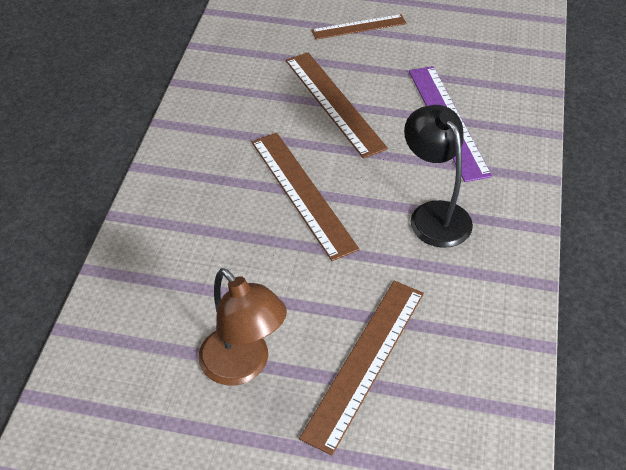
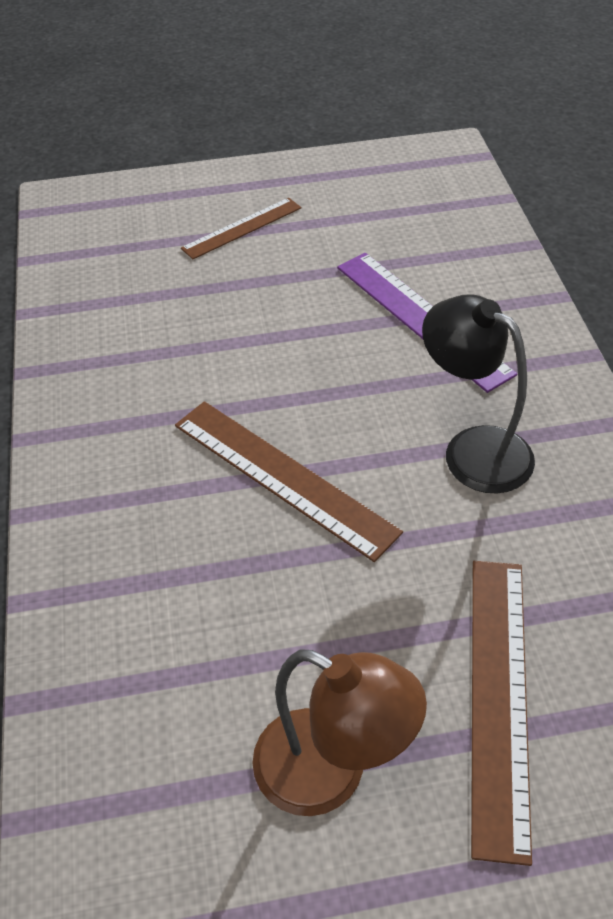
camera: 20 degrees left, 0 degrees up
(334, 103) = (261, 337): brown ruler -> none

